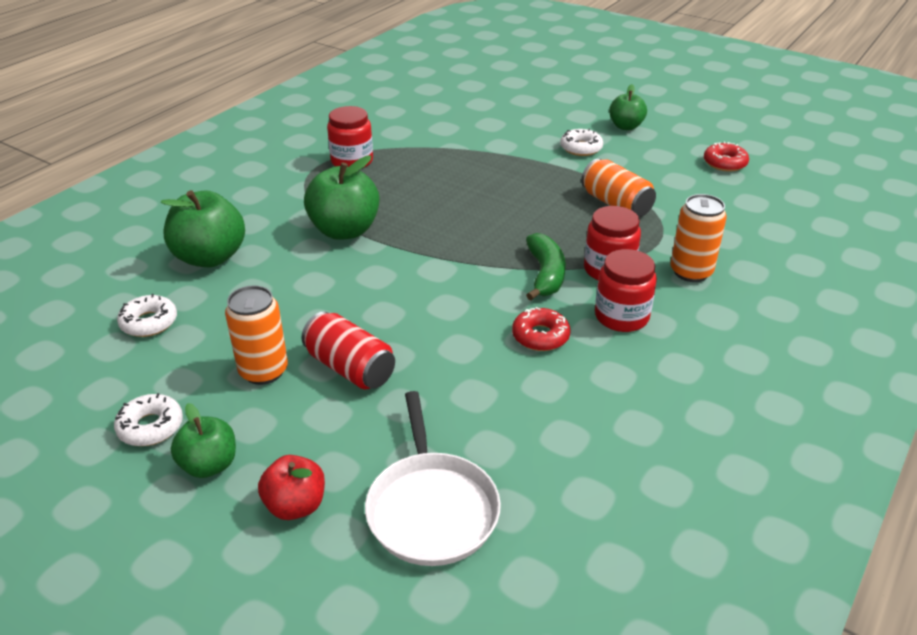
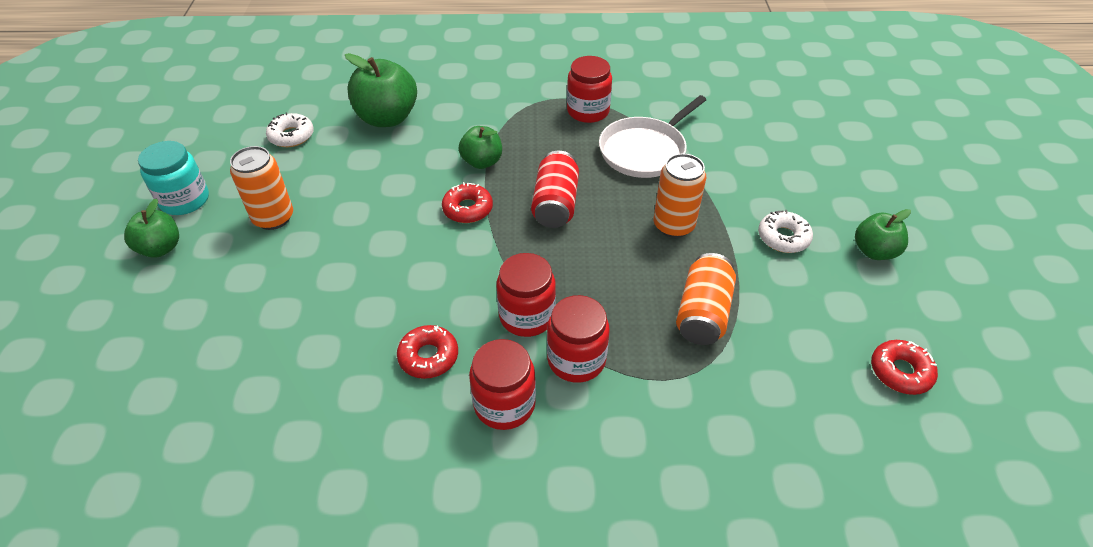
camera: 55 degrees right, 10 degrees up
(150, 427) = (185, 200): white donut -> turquoise jar
(295, 505) = (139, 313): red apple -> none
(344, 230) = (482, 162): green apple -> green apple, size x0.61
(350, 368) = (305, 260): red can -> red can (555, 204)
(394, 258) = (468, 209): none -> red donut
(431, 509) = (167, 392): white pan -> white pan (645, 151)
(545, 275) = (527, 316): green banana -> red jar
(691, 272) = (633, 431): orange can -> orange can (673, 225)

